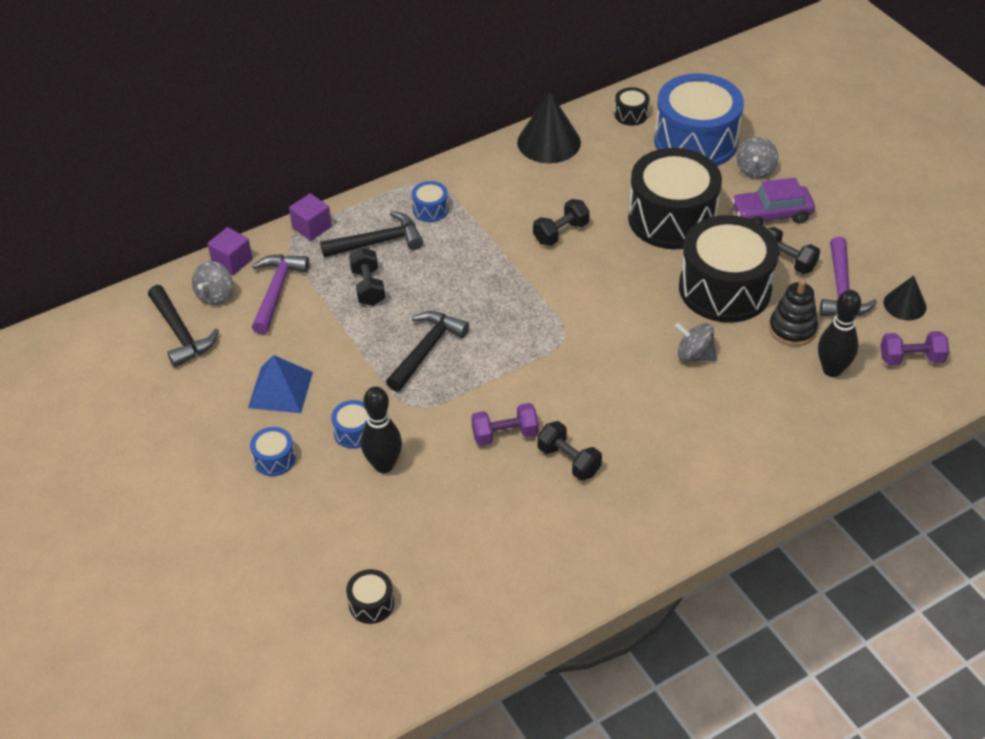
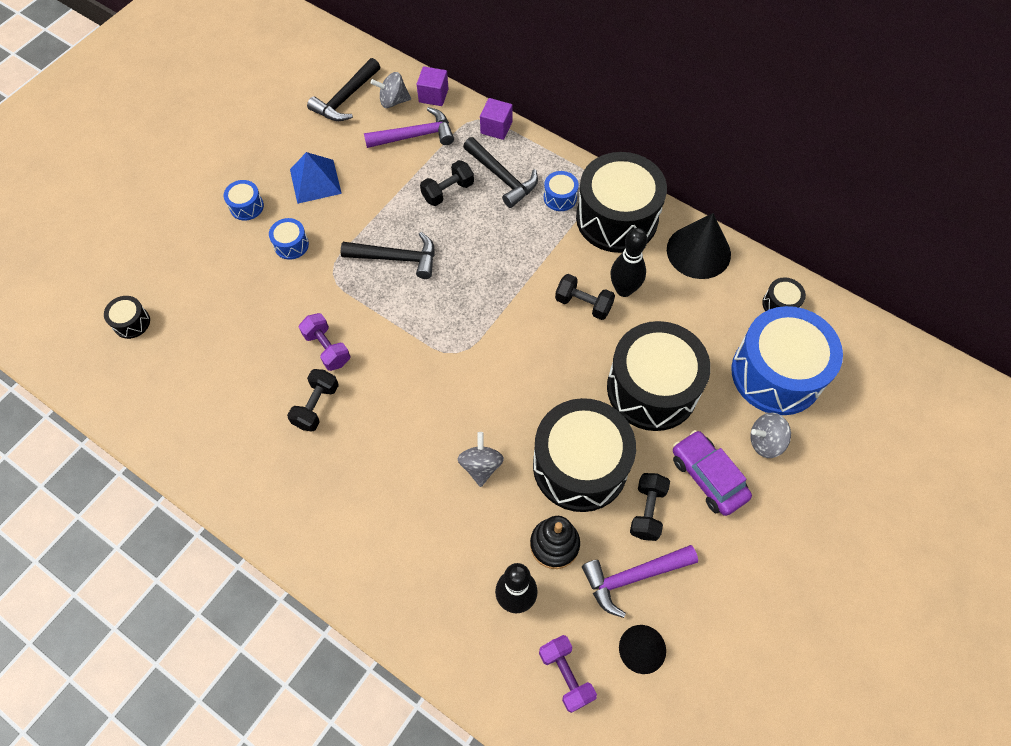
camera: 65 degrees right, 15 degrees up
(384, 465) = (265, 277): black bowling pin -> black bowling pin (624, 289)
(479, 180) = (617, 218): none -> black drum

